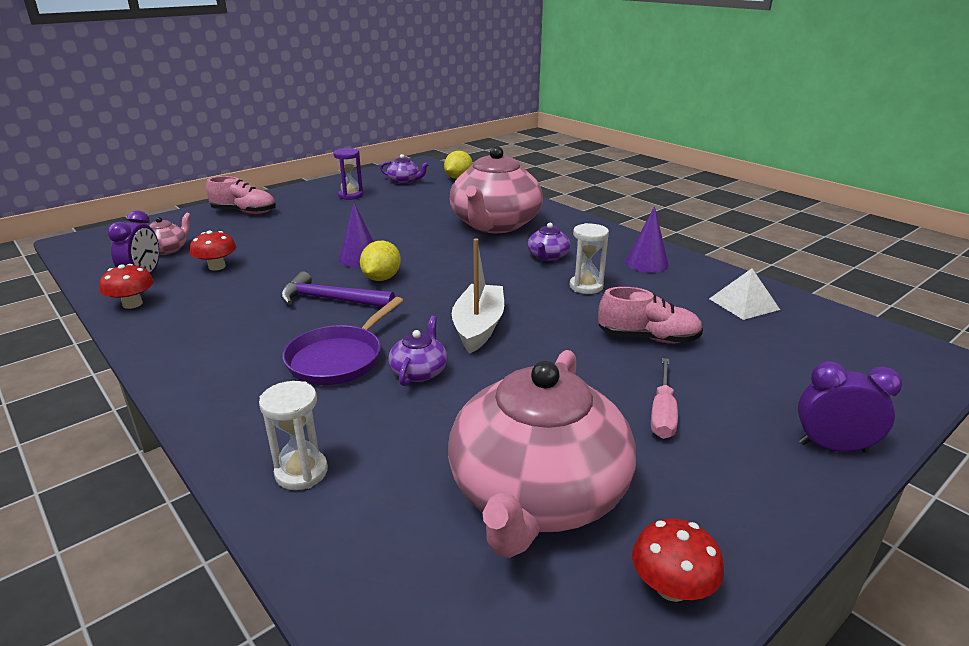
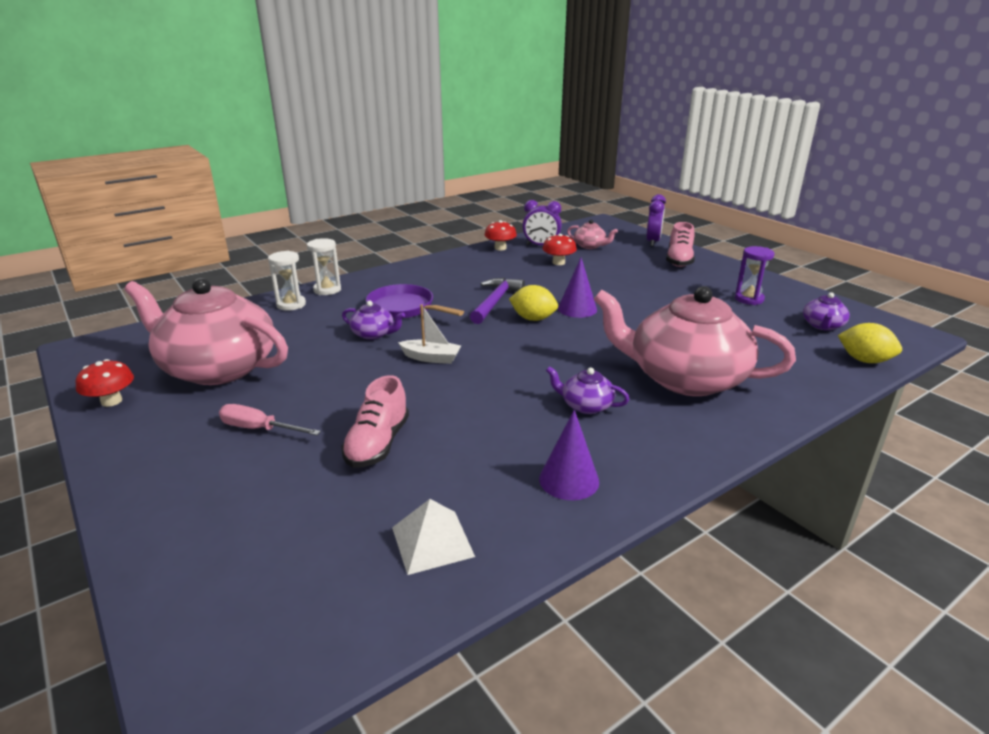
camera: 95 degrees right, 0 degrees up
(478, 327) = (431, 358): white boat -> white boat, size x0.65
(586, 286) = (502, 422): white hourglass -> white hourglass (327, 290)
(832, 447) = (148, 513): purple clock -> purple clock (653, 242)

